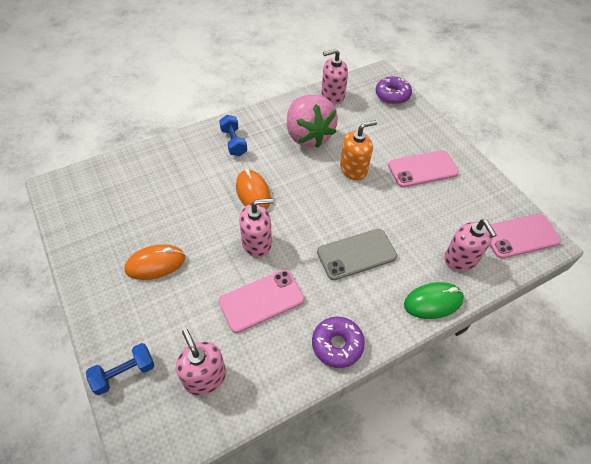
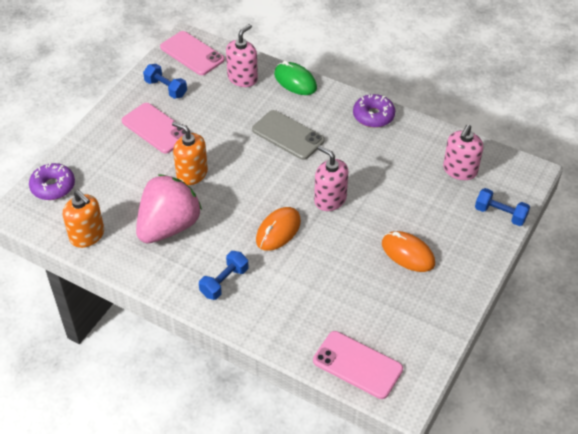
camera: 120 degrees left, 5 degrees down
(261, 300) = (378, 170): pink phone -> pink phone (357, 365)
(332, 96) = (87, 235): pink soap dispenser -> orange soap dispenser
(474, 195) = (166, 88): none -> blue dumbbell

